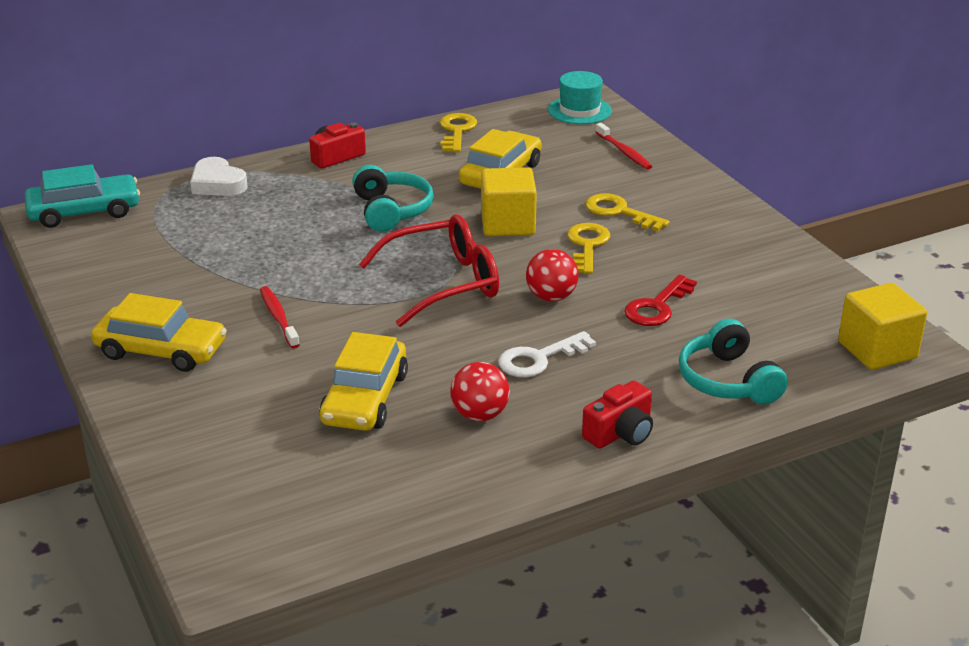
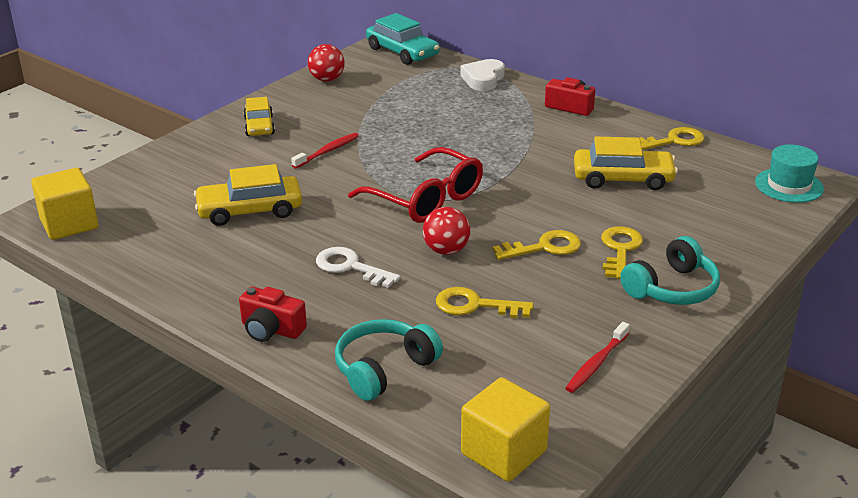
camera: 65 degrees right, 0 degrees up
(161, 350) = (259, 126): yellow car -> yellow car, size x0.66
(391, 211) = (512, 150): turquoise headphones -> turquoise headphones (672, 288)
(480, 415) = (258, 260): red ball -> red ball (327, 79)
(508, 224) = (543, 202): yellow cube -> yellow cube (69, 224)
(624, 152) = (736, 226): red toothbrush -> red toothbrush (596, 363)
(657, 307) = (475, 305): red key -> yellow key

